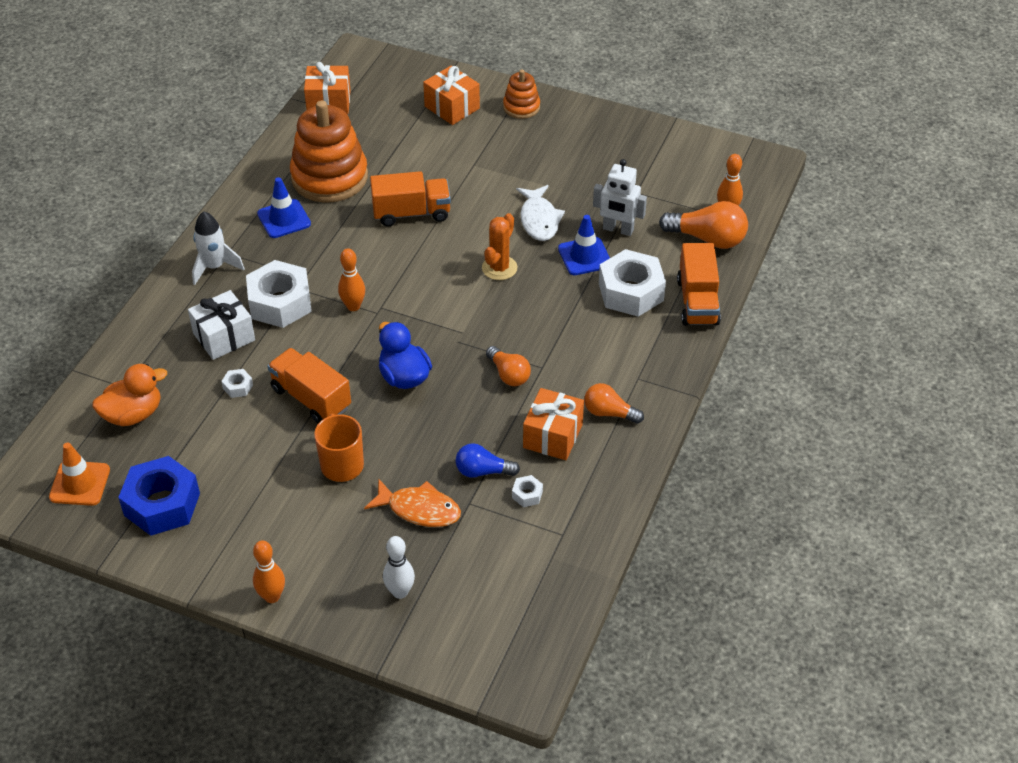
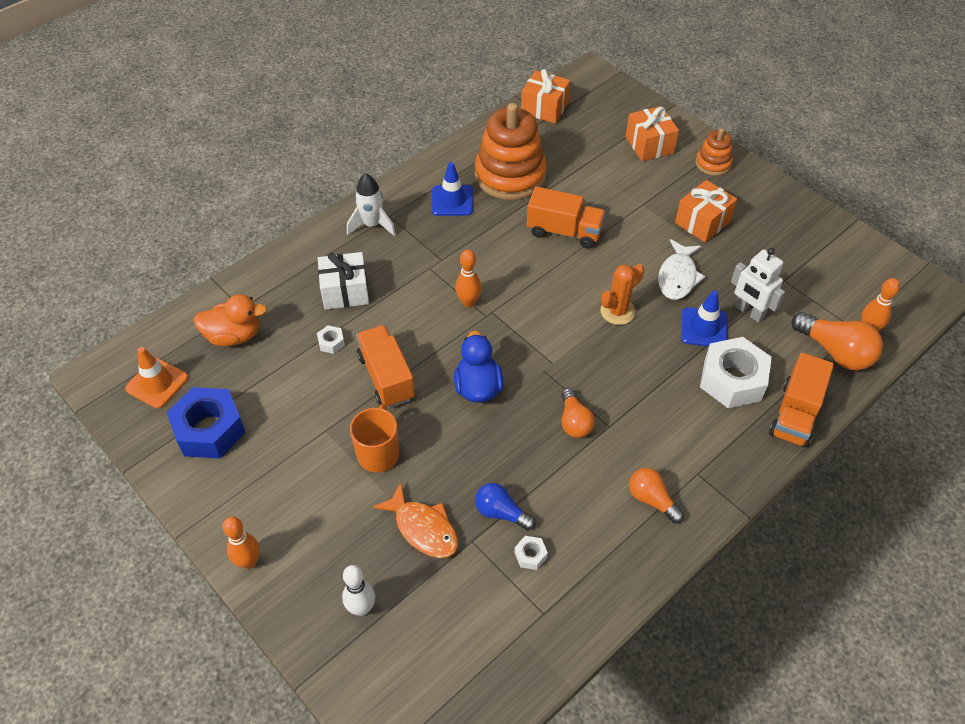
camera: 25 degrees right, 5 degrees up
(280, 303) = (408, 277): white nut -> none
(552, 436) = (585, 502): orange gift -> orange gift (702, 222)

